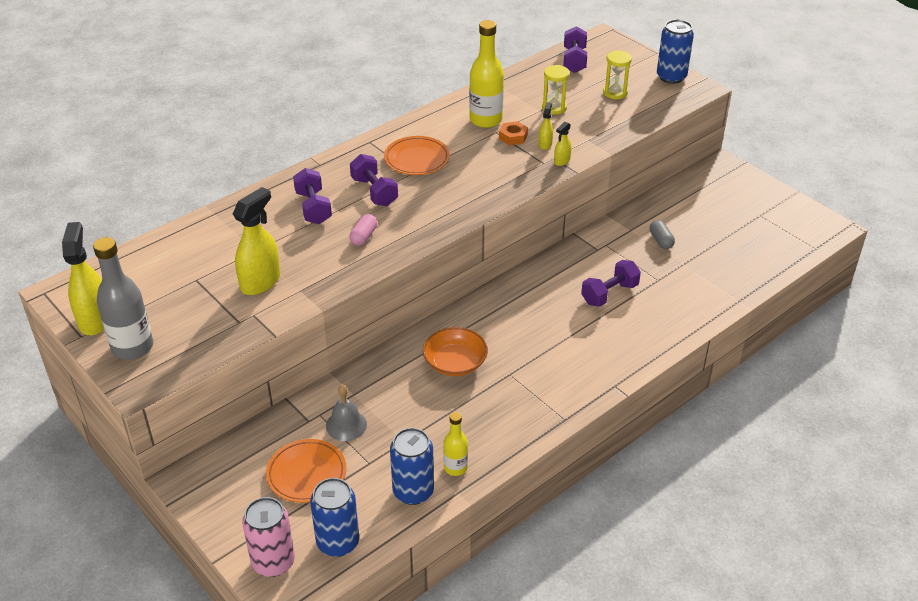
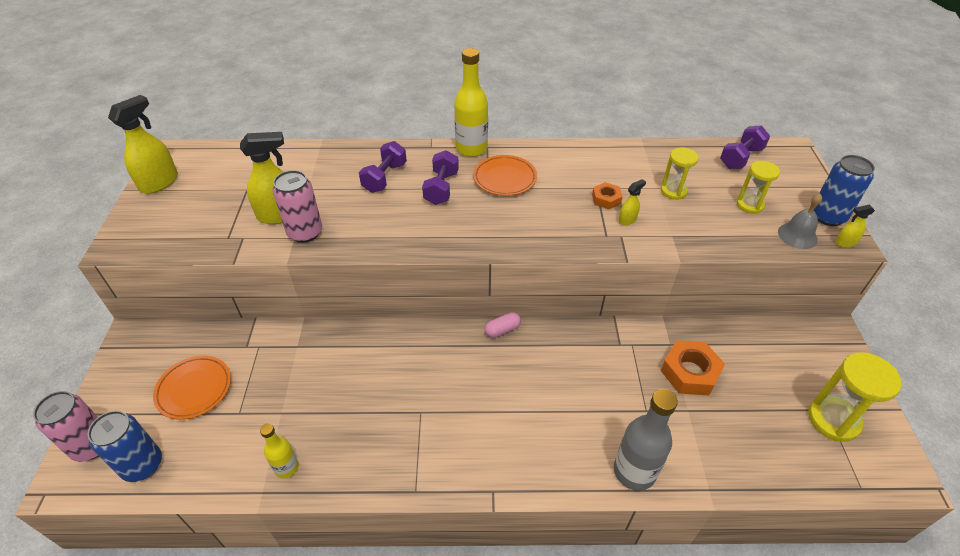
camera: 40 degrees right, 5 degrees up
(132, 347) = (150, 216): grey bottle -> grey bottle (634, 471)
(304, 282) = (305, 232): none -> pink can
(346, 425) = (263, 368): grey bell -> grey bell (797, 235)
(364, 236) = (389, 220): pink capsule -> pink capsule (502, 330)
(413, 491) = (235, 464): blue can -> none
(455, 363) = (392, 371): orange bowl -> none
(485, 120) = (599, 173): yellow bottle -> yellow bottle (471, 149)
(562, 161) = (625, 243): yellow spray bottle -> yellow spray bottle (845, 243)
(609, 294) = (585, 394): purple dumbbell -> none
(661, 240) = (690, 372): grey capsule -> orange nut
(768, 219) = (833, 420): none -> yellow hourglass

